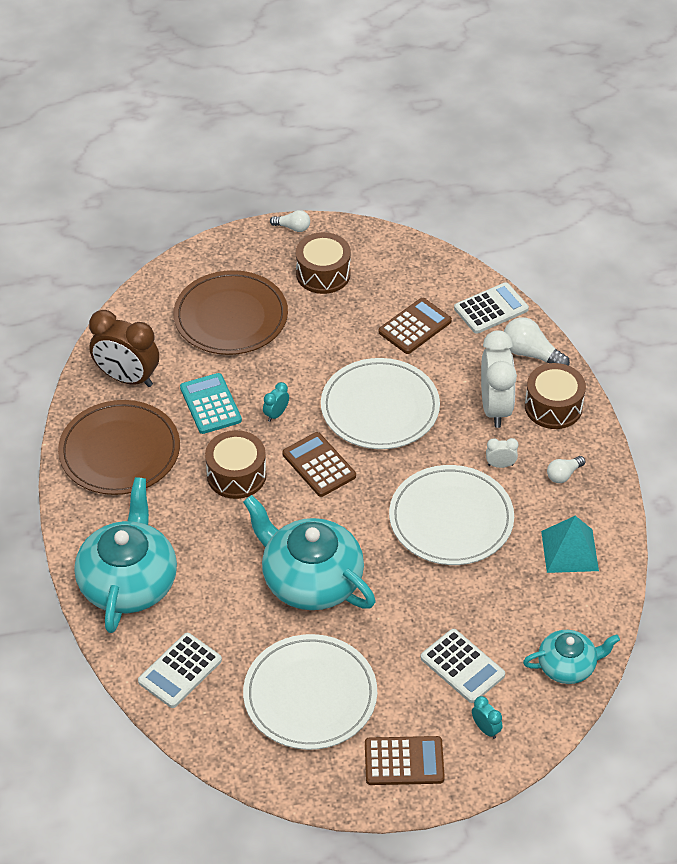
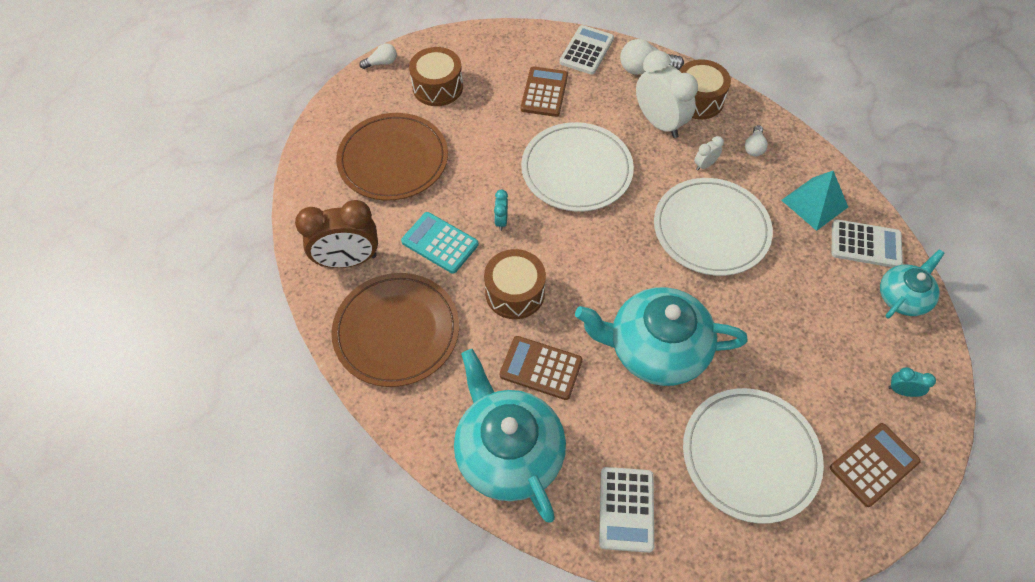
camera: 35 degrees left, 10 degrees up
(319, 465) = (573, 244): brown calculator -> brown calculator (541, 368)
(462, 666) = (834, 348): white calculator -> white calculator (865, 244)

